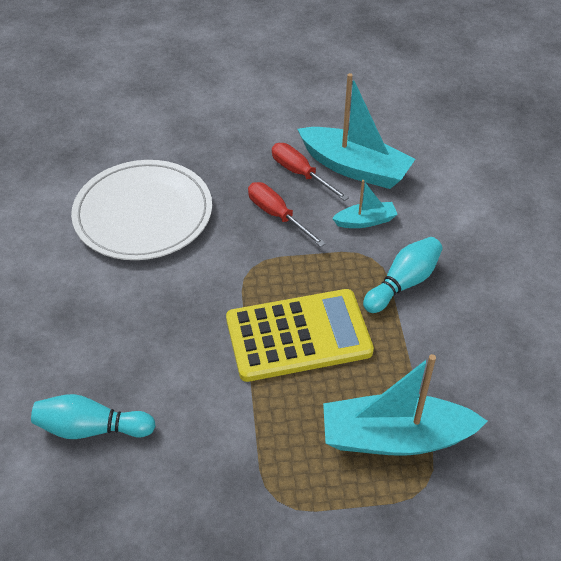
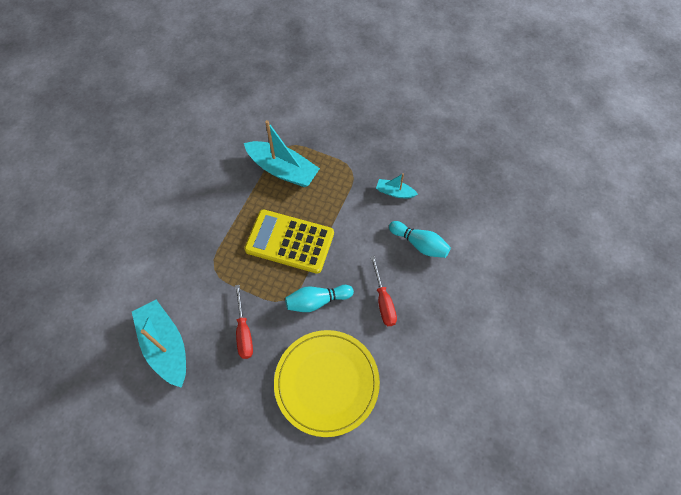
camera: 150 degrees left, 15 degrees up
(143, 213) = (326, 383): white plate -> yellow plate
(300, 174) = (203, 361): red screwdriver -> red screwdriver (383, 301)
(365, 221) = (196, 297): turquoise boat -> turquoise boat (395, 192)
(403, 283) = (212, 243): turquoise bowling pin -> turquoise bowling pin (317, 301)

